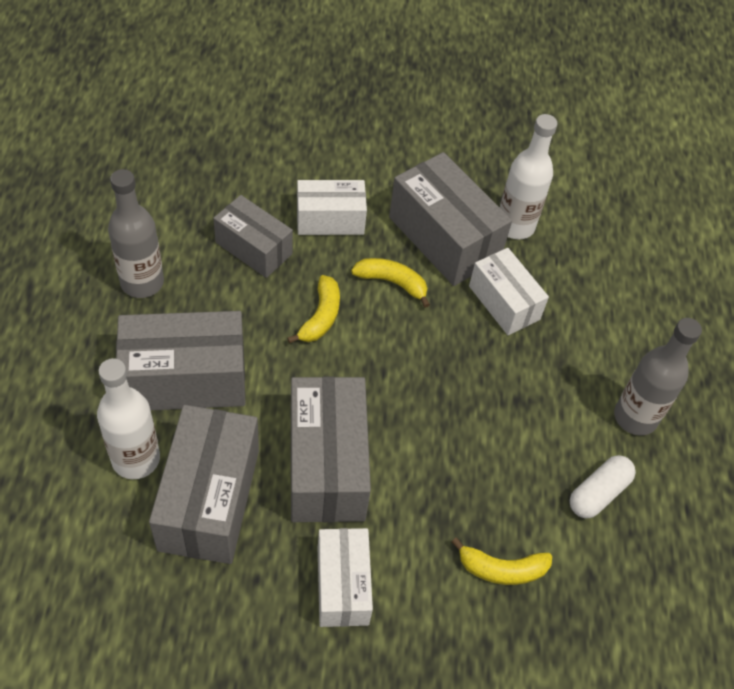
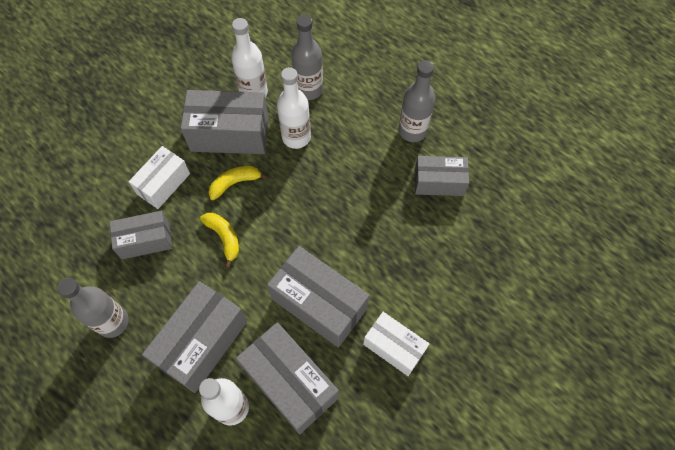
camera: 45 degrees left, 10 degrees up
(502, 569) = (444, 261): yellow banana -> none
(504, 303) = (296, 137): white box -> white bottle
(574, 275) = (309, 89): none -> grey bottle
(598, 493) = (439, 182): white capsule -> grey box

